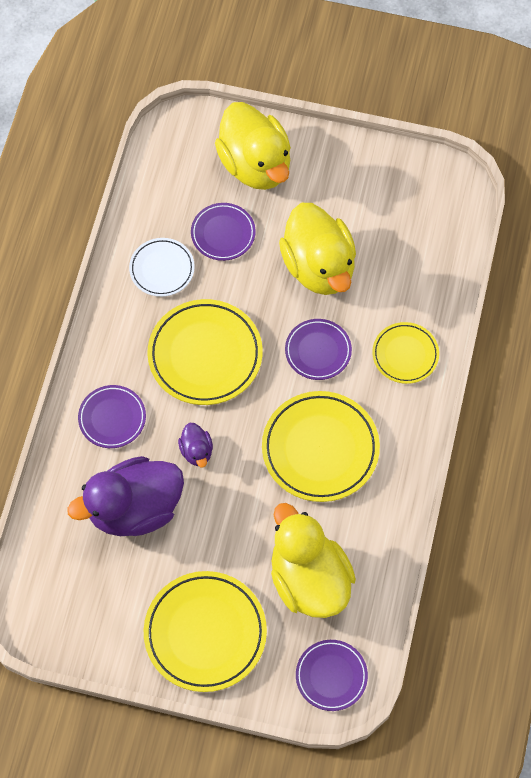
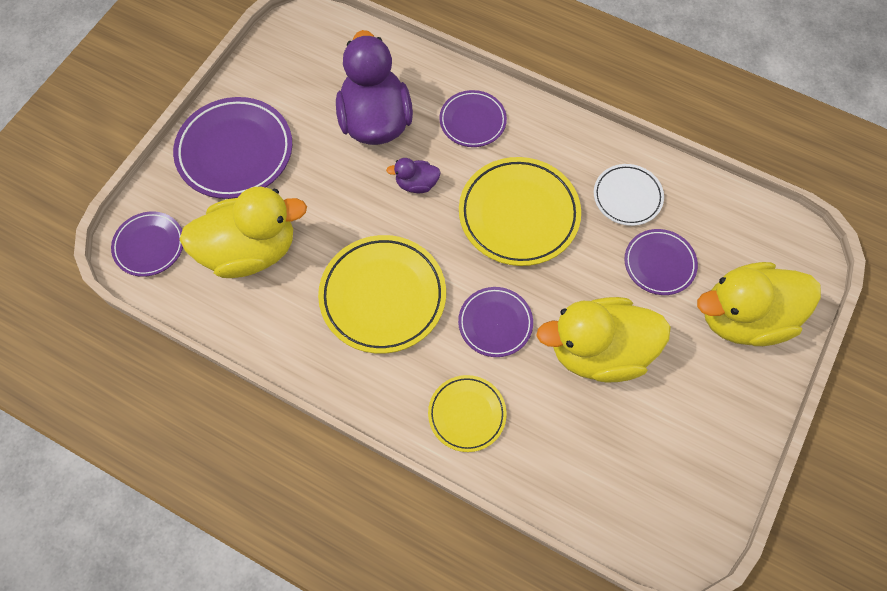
camera: 105 degrees right, 0 degrees up
(205, 633) = (235, 151): yellow plate -> purple plate

